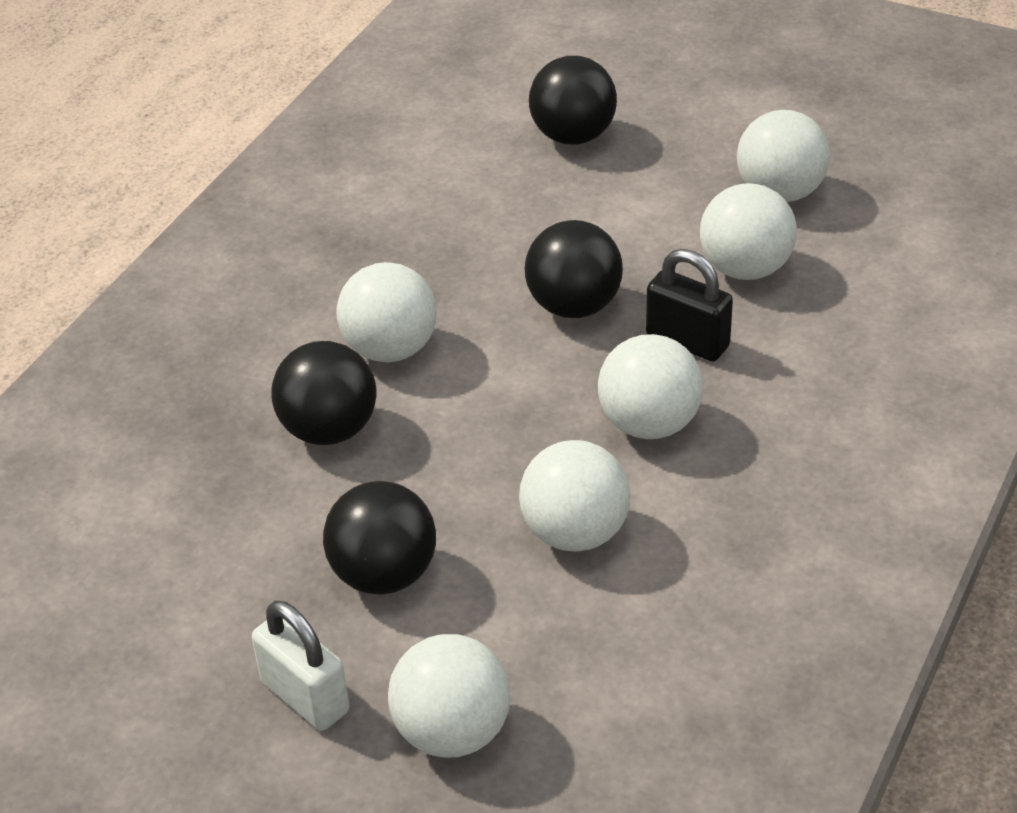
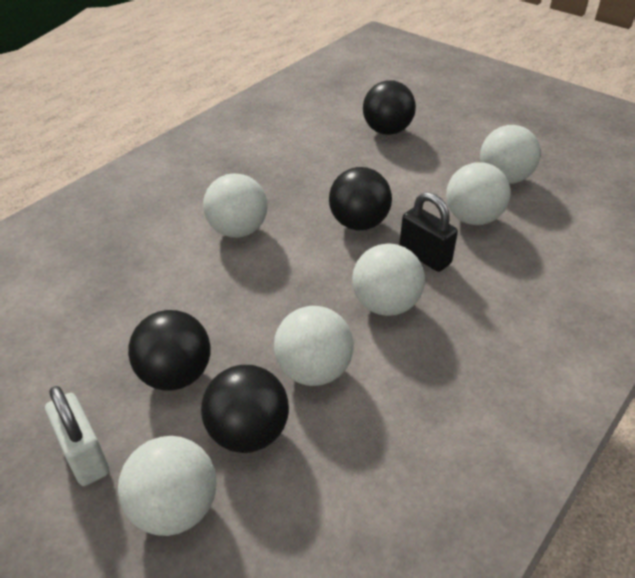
camera: 10 degrees right, 0 degrees up
(329, 429) = (181, 272): black ball -> black ball (248, 432)

